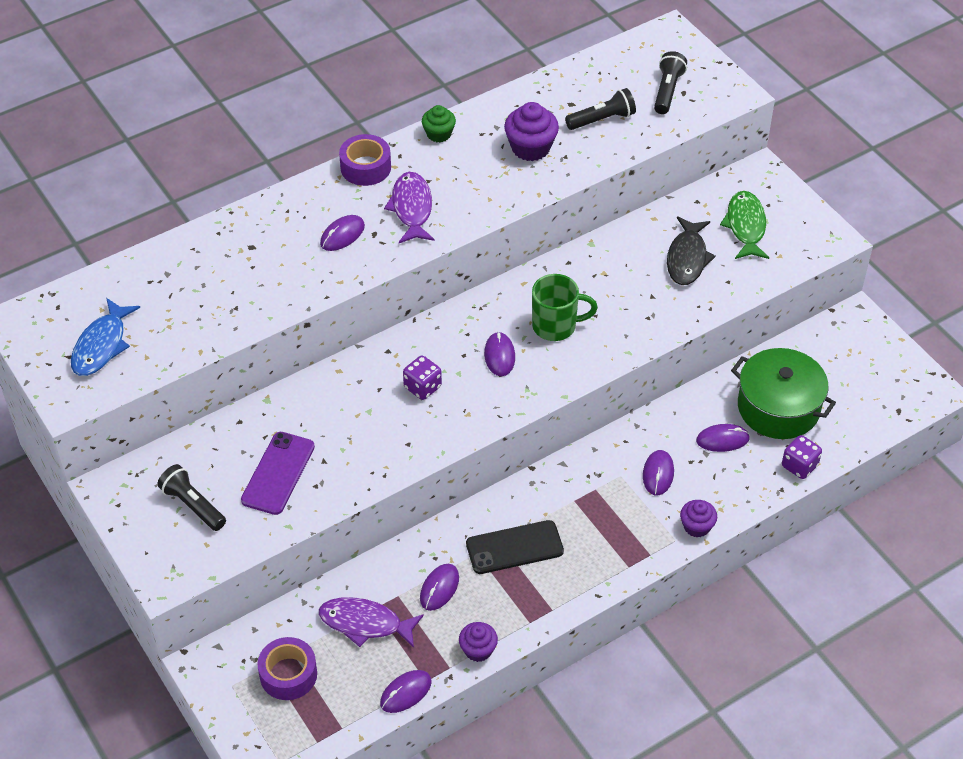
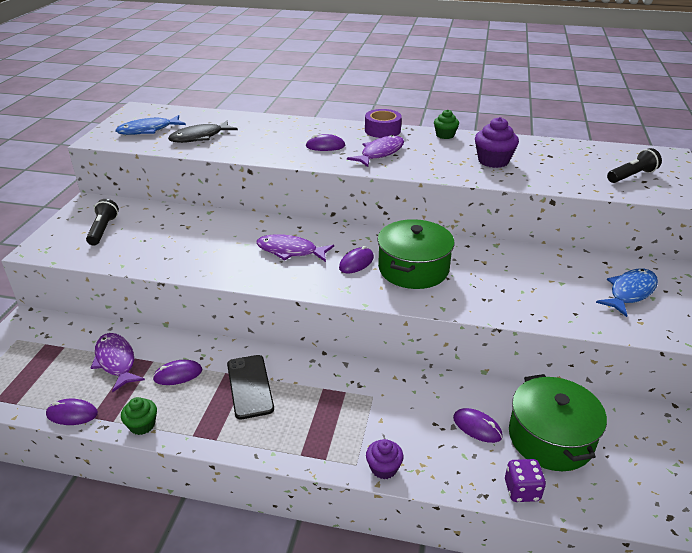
camera: 45 degrees right, 15 degrees down
(278, 473) = (159, 242): purple phone -> none
(288, 674) = (45, 355): purple tape -> none
(422, 387) = (290, 251): purple dice -> purple fish
(478, 650) = (142, 425): purple cupcake -> green cupcake
(514, 547) = (250, 386): black phone -> black phone turned 45 degrees clockwise
(556, 326) = (413, 269): green mug -> green pot
(602, 120) = (562, 169): black flashlight -> none
(658, 474) = (400, 414): purple mouse -> none
(687, 258) = (558, 285): black fish -> black fish (200, 137)
(745, 226) = (630, 292): green fish -> blue fish

